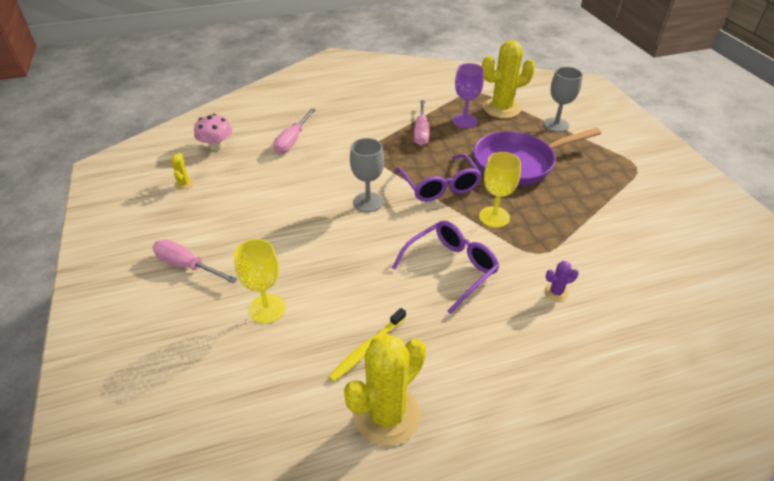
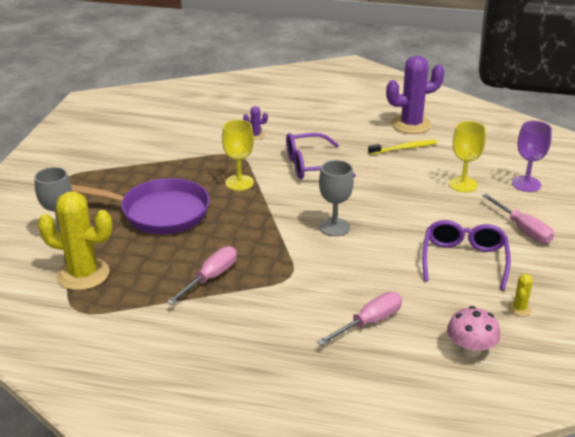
camera: 150 degrees left, 10 degrees down
(387, 415) = (411, 125): yellow cactus -> purple cactus
(439, 186) = (255, 219): purple glasses -> purple glasses (464, 260)
(464, 121) = (146, 274): purple goblet -> purple goblet (526, 184)

